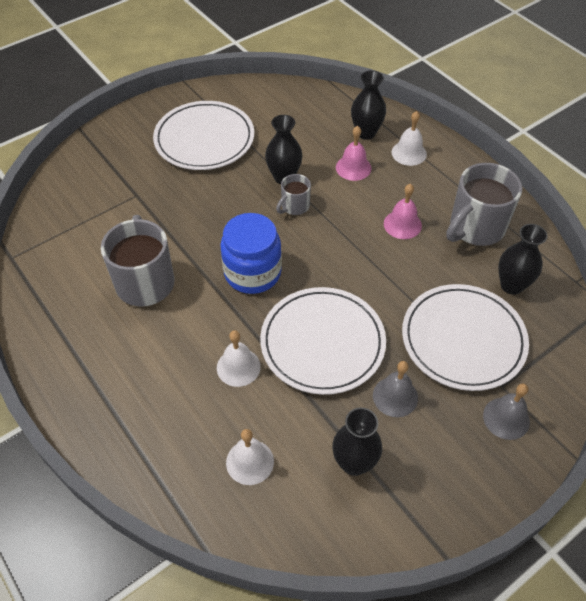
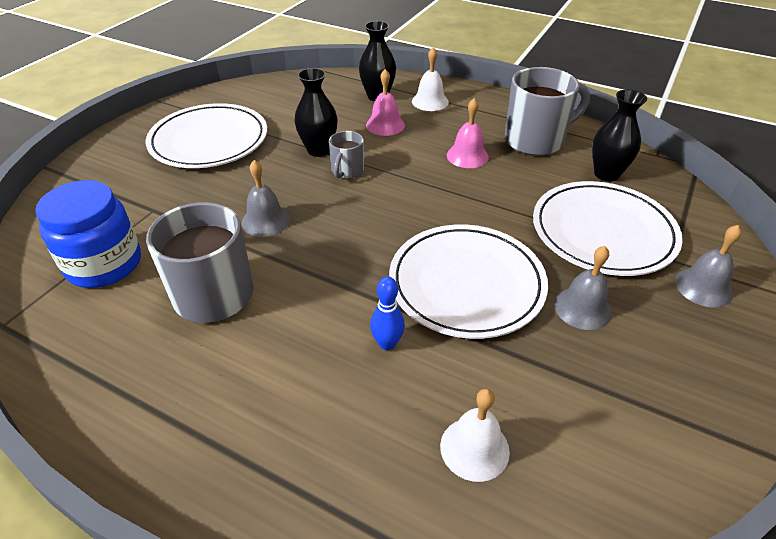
camera: 25 degrees left, 10 degrees down
(209, 233) = (265, 221): none -> grey bell
(238, 367) = (387, 343): white bell -> blue bowling pin
(252, 273) = (341, 242): blue jar -> blue jar (104, 264)
(354, 463) = (595, 395): black vase -> none
(475, 228) = (536, 140): grey mug -> grey mug turned 135 degrees counterclockwise

